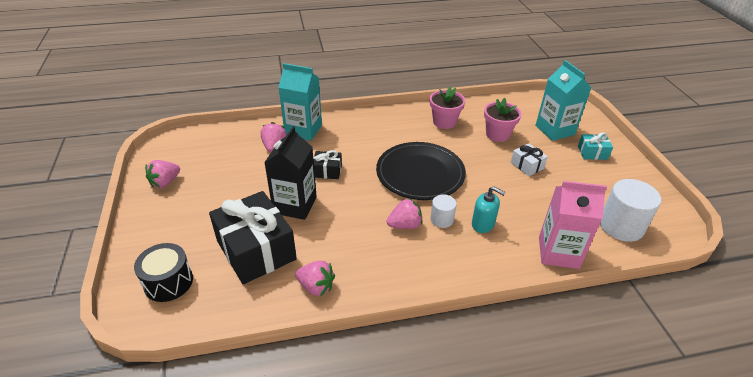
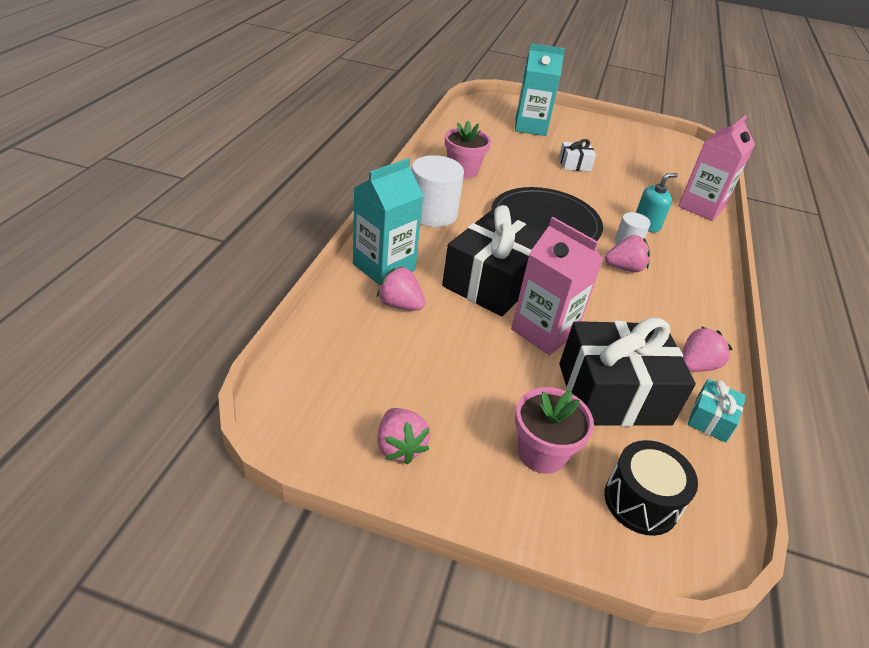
camera: 65 degrees left, 0 degrees up
(295, 205) = (544, 331): black carton -> pink carton
(327, 171) = (492, 282): black gift -> black gift, size x2.17
(405, 225) = (624, 268): pink strawberry -> pink strawberry turned 75 degrees clockwise
(497, 134) = (512, 154): pink flower pot -> pink flower pot (542, 453)
(592, 153) = (578, 129): turquoise gift -> turquoise gift (711, 419)
(621, 226) = (681, 166): white cylinder -> white cylinder (432, 213)

